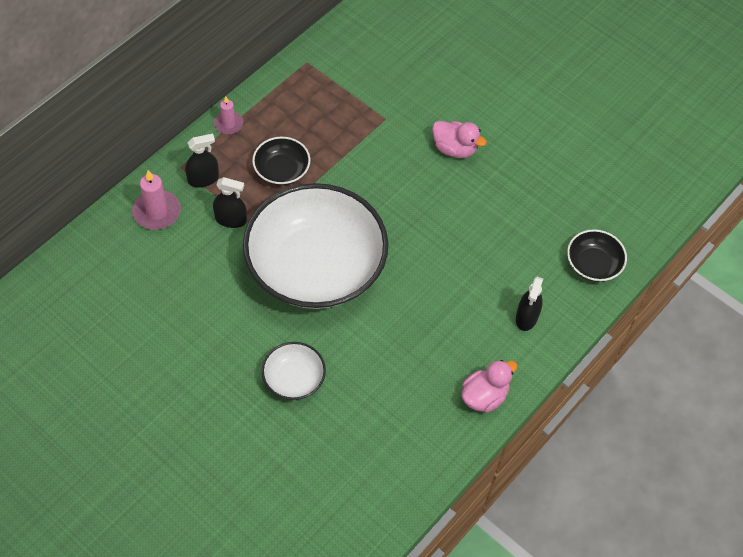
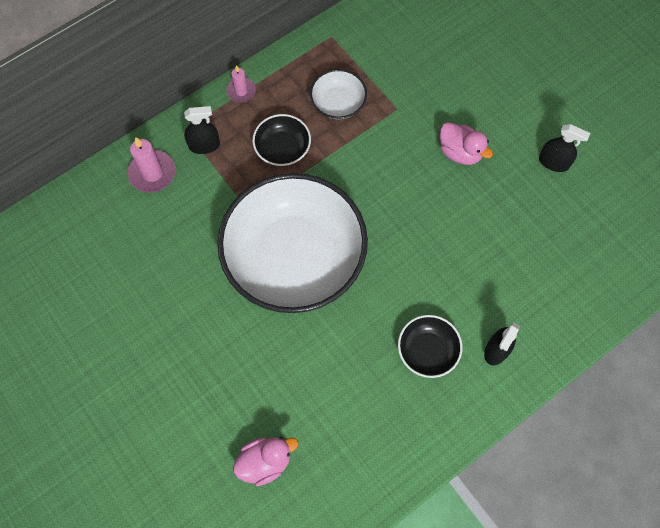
camera: 15 degrees right, 10 degrees up
(231, 219) = (222, 193): black spray bottle -> black spray bottle (553, 162)
(294, 378) = (247, 374): white bowl -> white bowl (338, 103)
(484, 396) = (435, 430): pink duck -> pink duck (265, 461)
(593, 264) = (578, 303): black bowl -> black bowl (427, 350)

